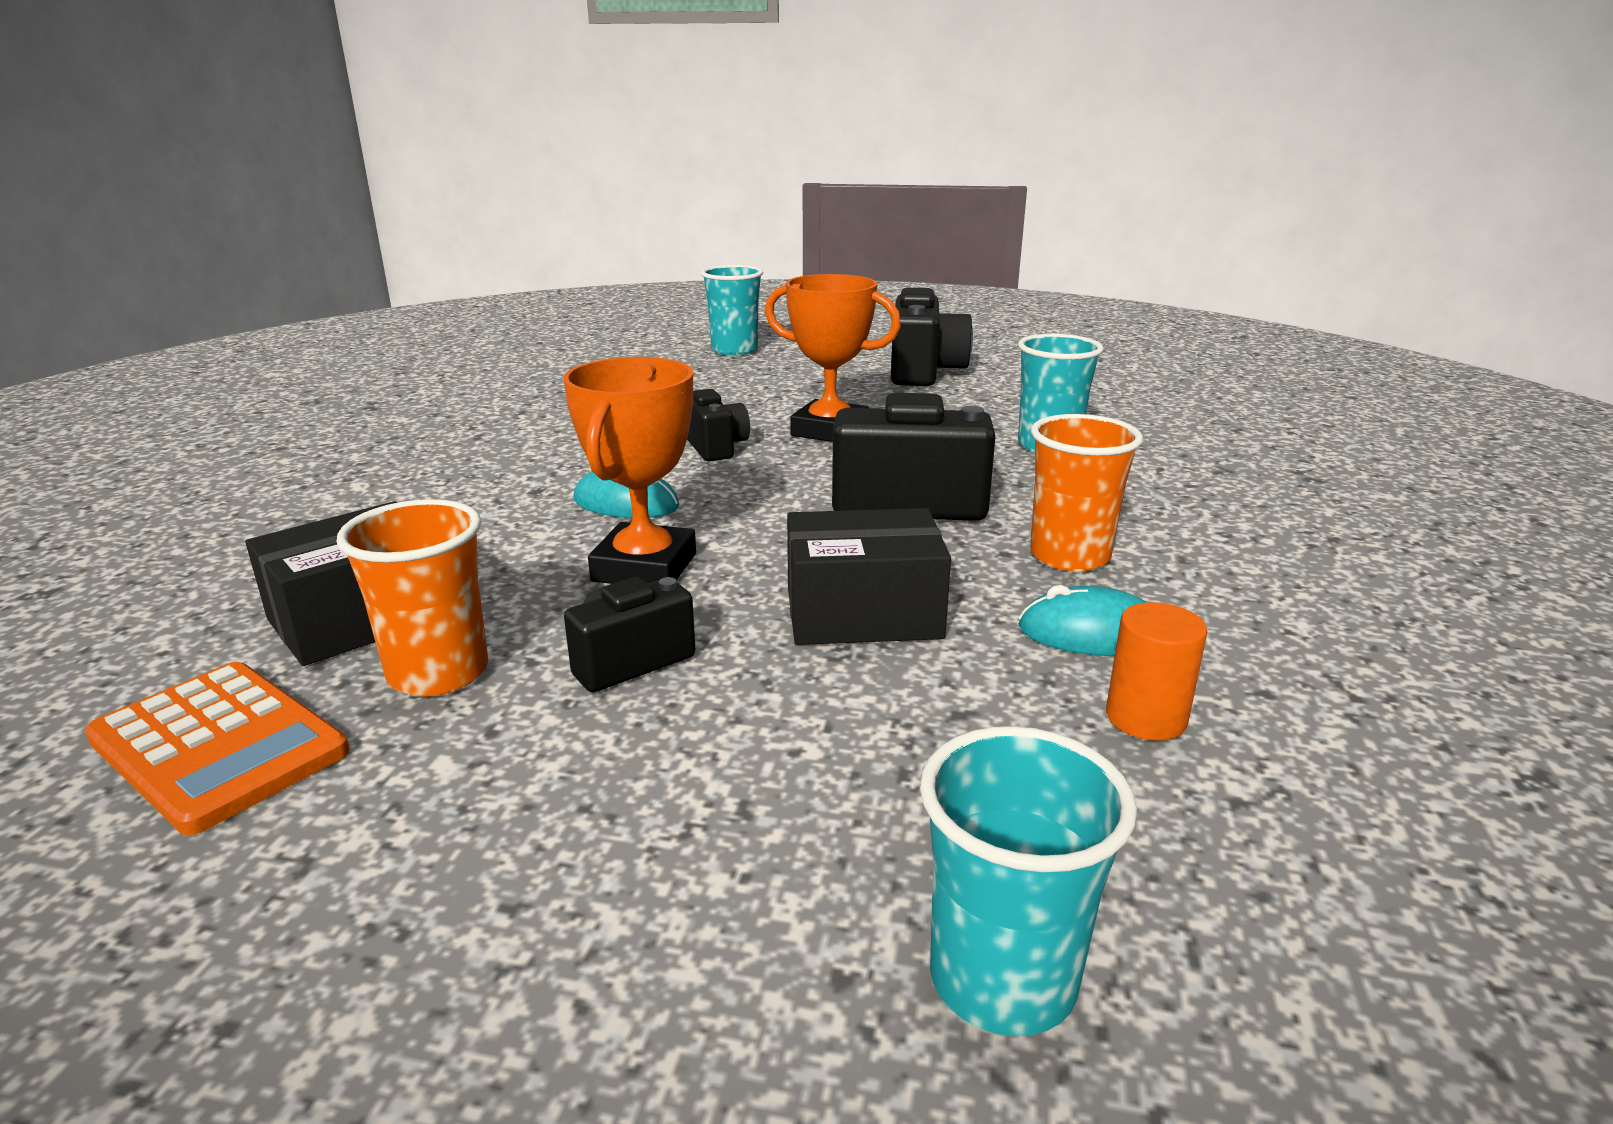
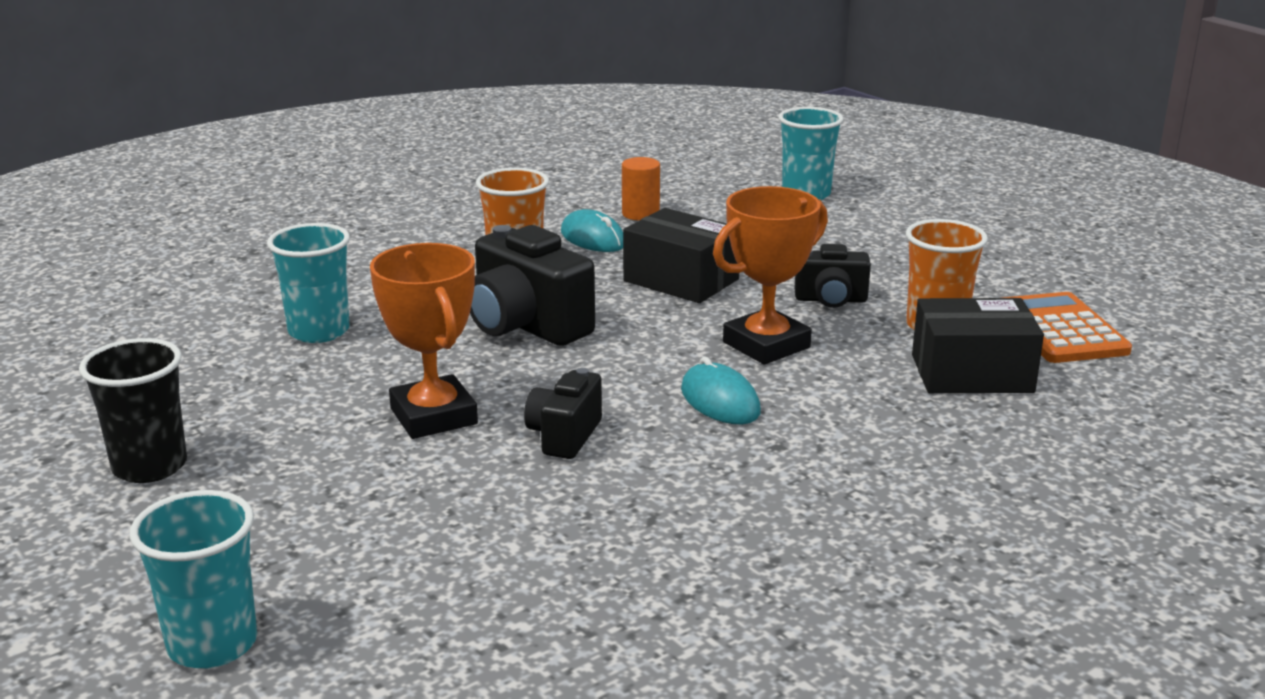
camera: 140 degrees left, 0 degrees up
(924, 372) = (150, 467): black camera -> black cup

